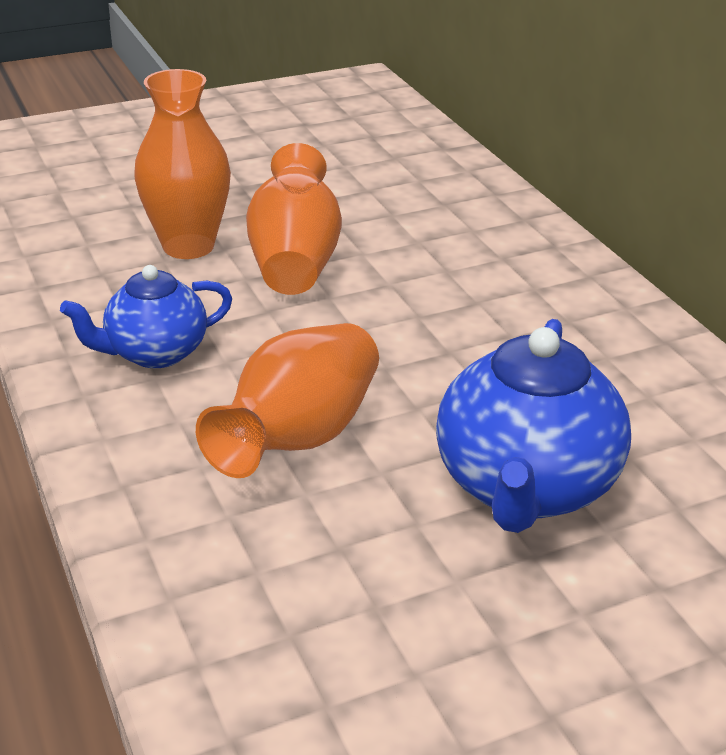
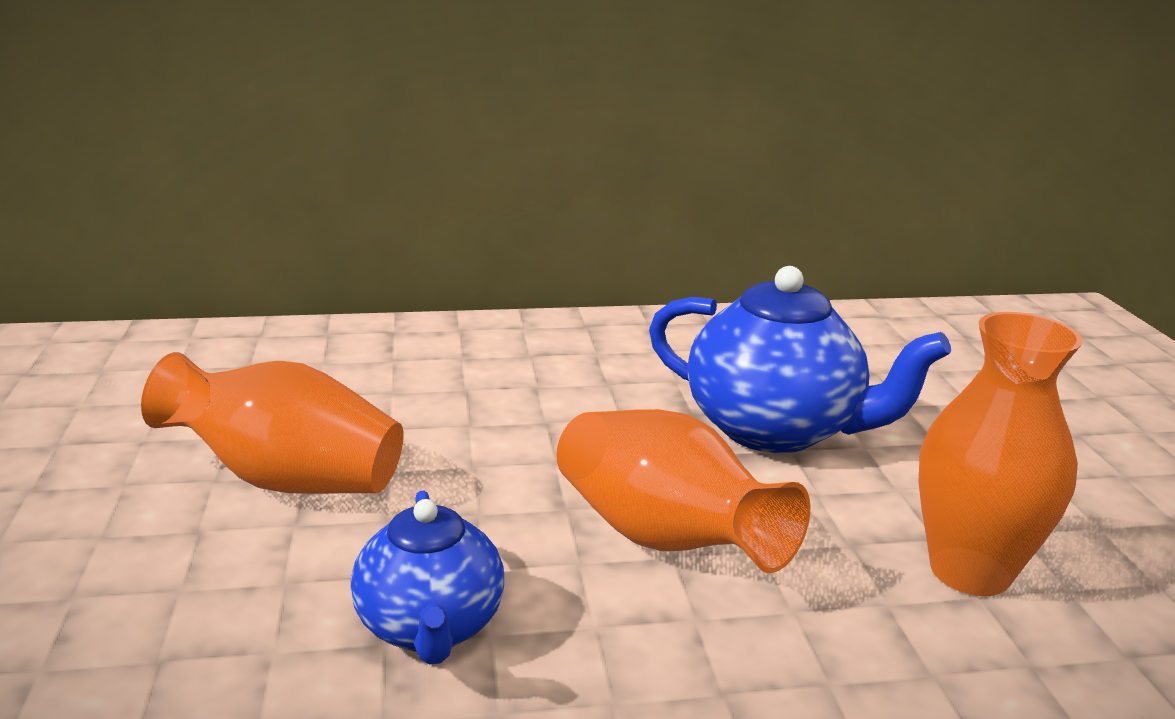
camera: 75 degrees left, 10 degrees down
(188, 246) = (161, 560): orange vase -> orange vase (970, 571)

